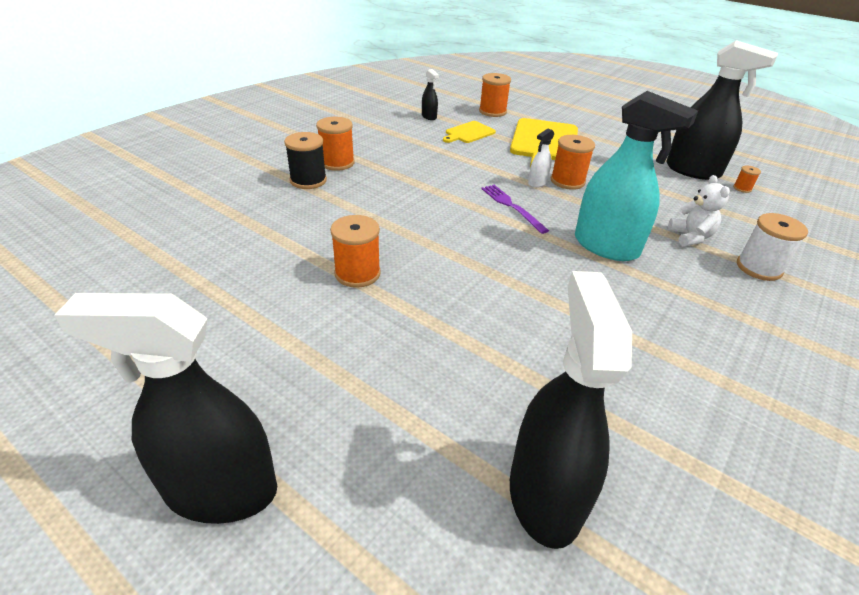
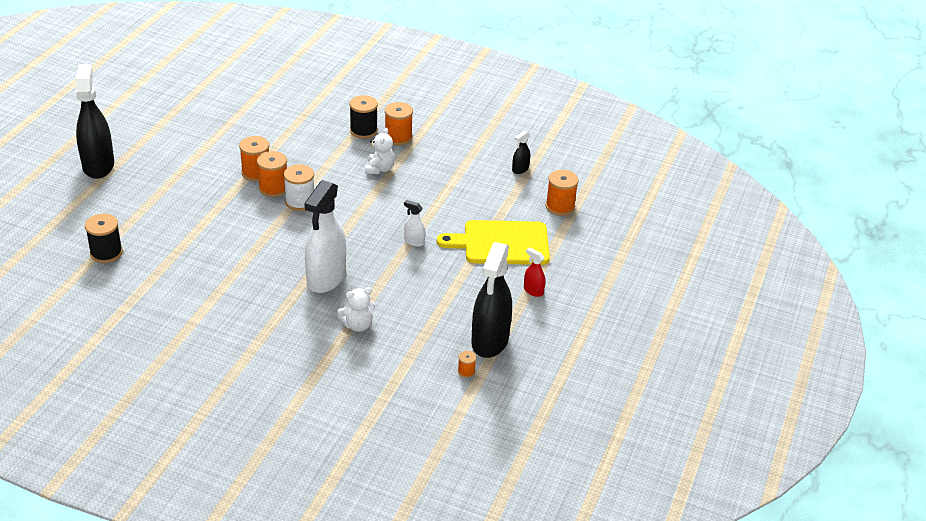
camera: 75 degrees right, 0 degrees up
(394, 182) = (379, 169): none -> white teddy bear
(468, 133) = (496, 196): yellow cutting board -> none
(512, 207) = (367, 230): purple fork -> none
(544, 495) = (106, 253): black spray bottle -> black spool
(567, 181) = (426, 258): orange spool -> orange spool (273, 188)
(606, 246) = (326, 278): turquoise spray bottle -> white spray bottle
(615, 141) = (533, 291): none -> red spray bottle
(759, 268) = (324, 358): white spool -> white spool (300, 202)

